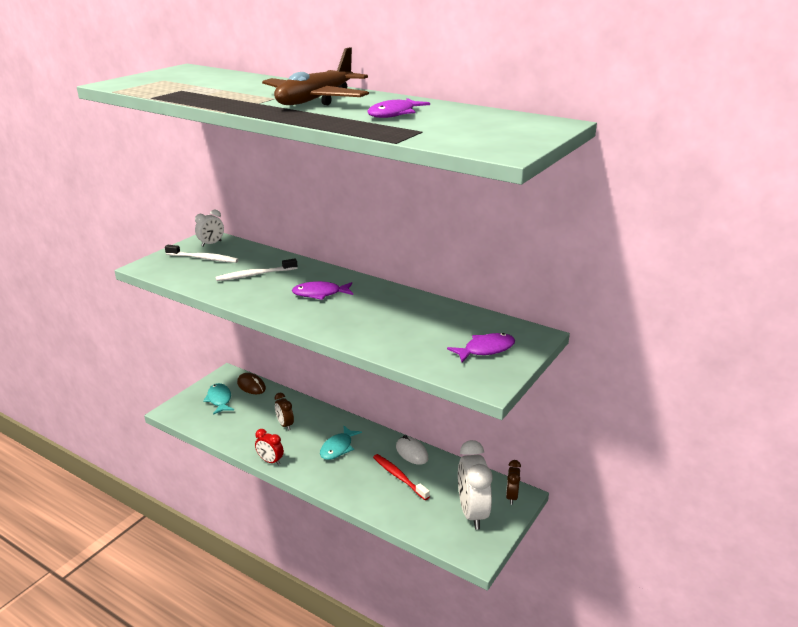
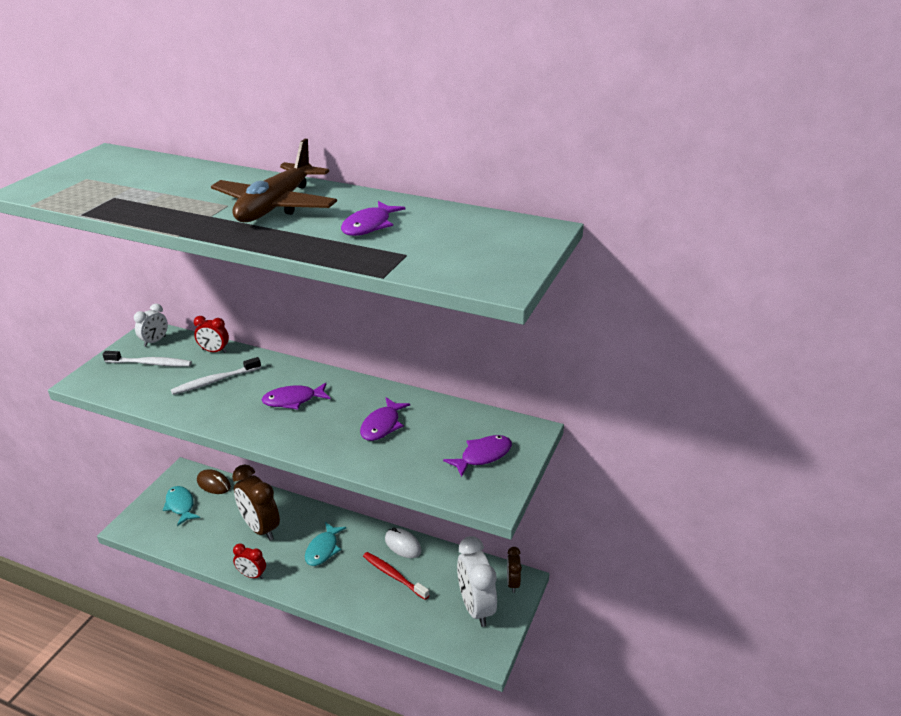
camera: 10 degrees left, 5 degrees up
(260, 254) = (214, 351): none -> red clock
(285, 425) = (260, 528): brown clock -> brown clock, size x1.90
(396, 319) = (382, 425): none -> purple fish

